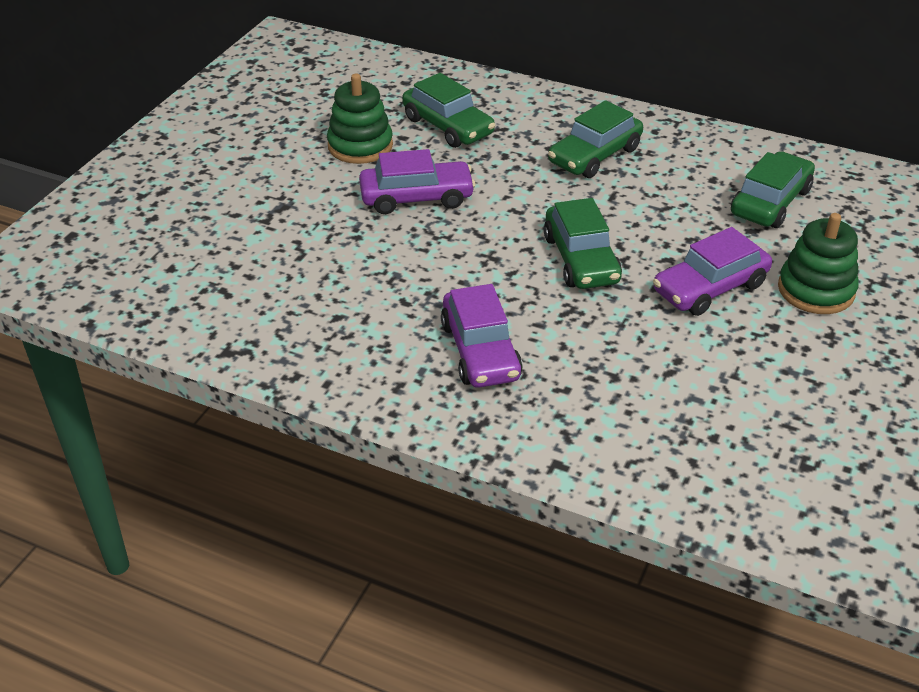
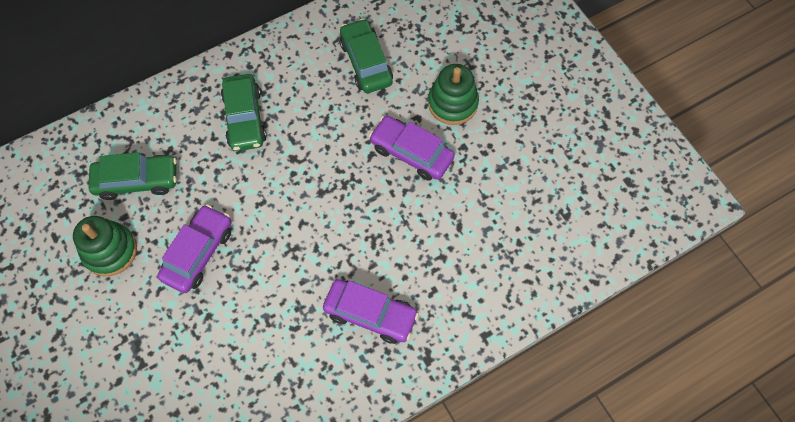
camera: 55 degrees left, 25 degrees up
(581, 259) = (335, 201): green car -> none
(710, 288) = (411, 153): purple car -> purple car turned 120 degrees clockwise

